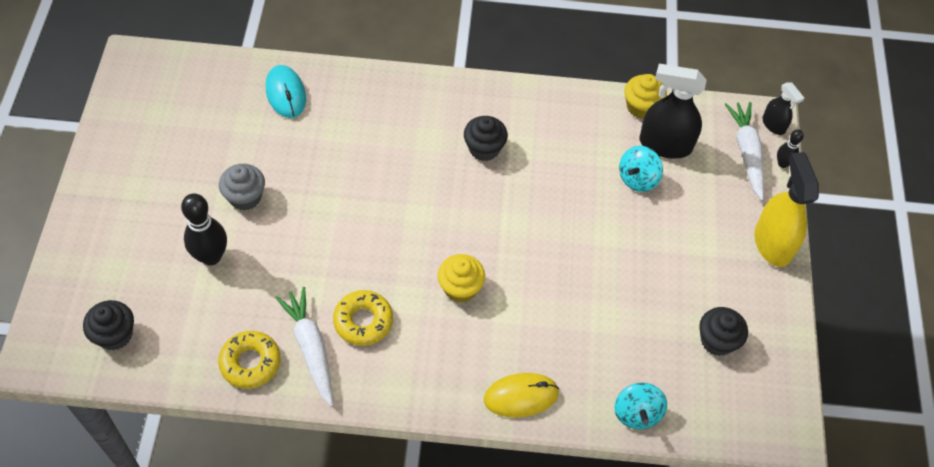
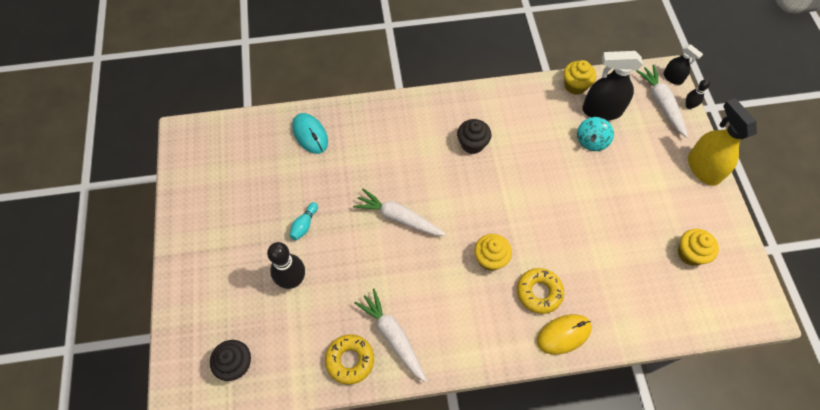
camera: 10 degrees left, 5 degrees up
(245, 197) = (304, 225): grey cupcake -> turquoise bowling pin
(363, 215) = (399, 218): none -> white carrot
(363, 321) = (426, 304): yellow donut -> yellow donut (539, 292)
(637, 413) = (652, 326): turquoise spinning top -> none
(717, 341) = (690, 253): black cupcake -> yellow cupcake

